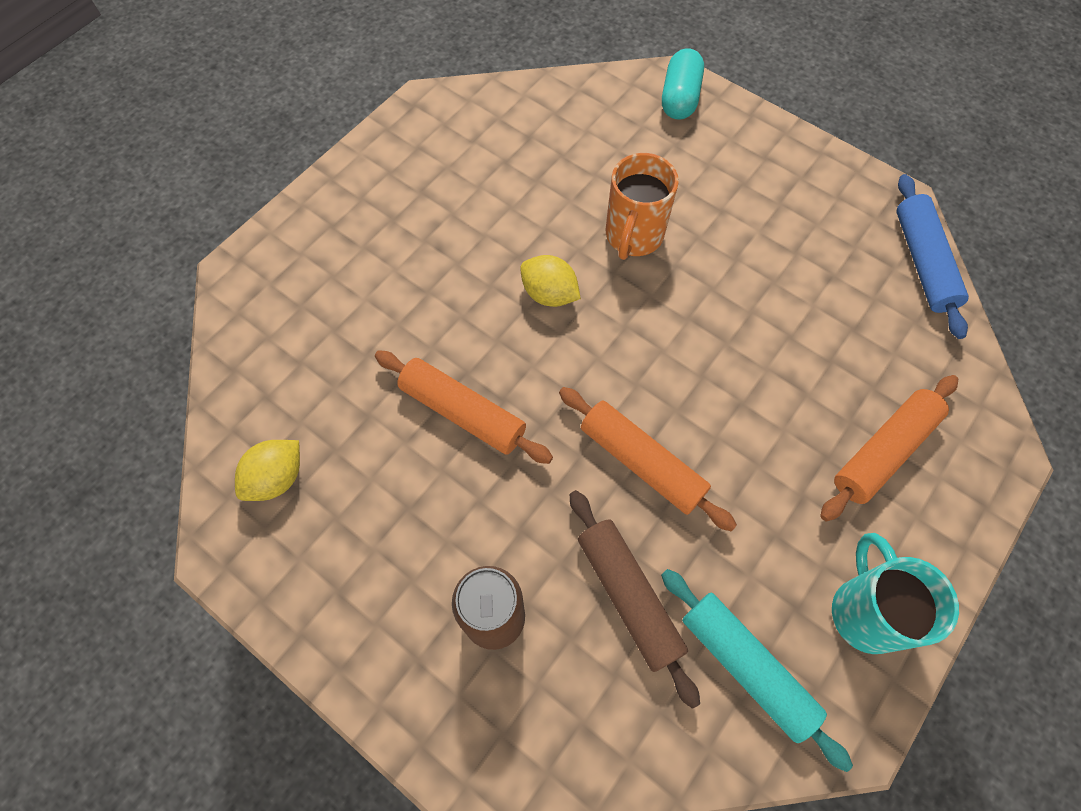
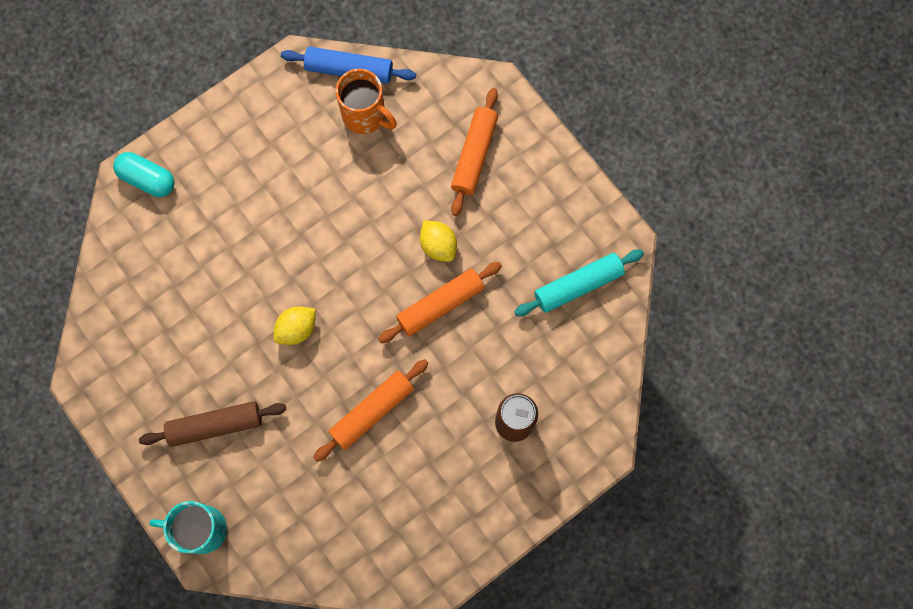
camera: 75 degrees left, 10 degrees up
(277, 478) = (385, 546): yellow lemon -> yellow lemon (438, 246)
(628, 596) = (522, 339): brown rolling pin -> brown rolling pin (215, 425)
(633, 236) = (266, 256): orange mug -> orange mug (365, 116)
(865, 611) = (565, 207): turquoise mug -> turquoise mug (201, 529)
(884, 452) = (474, 155): orange rolling pin -> orange rolling pin turned 45 degrees clockwise

